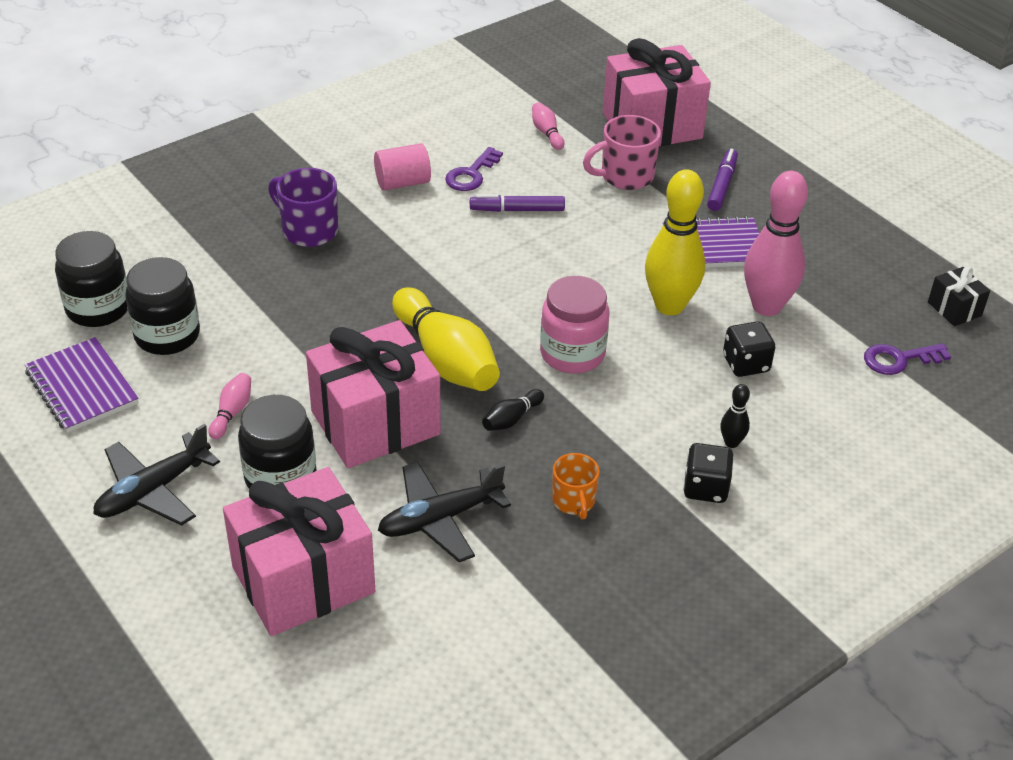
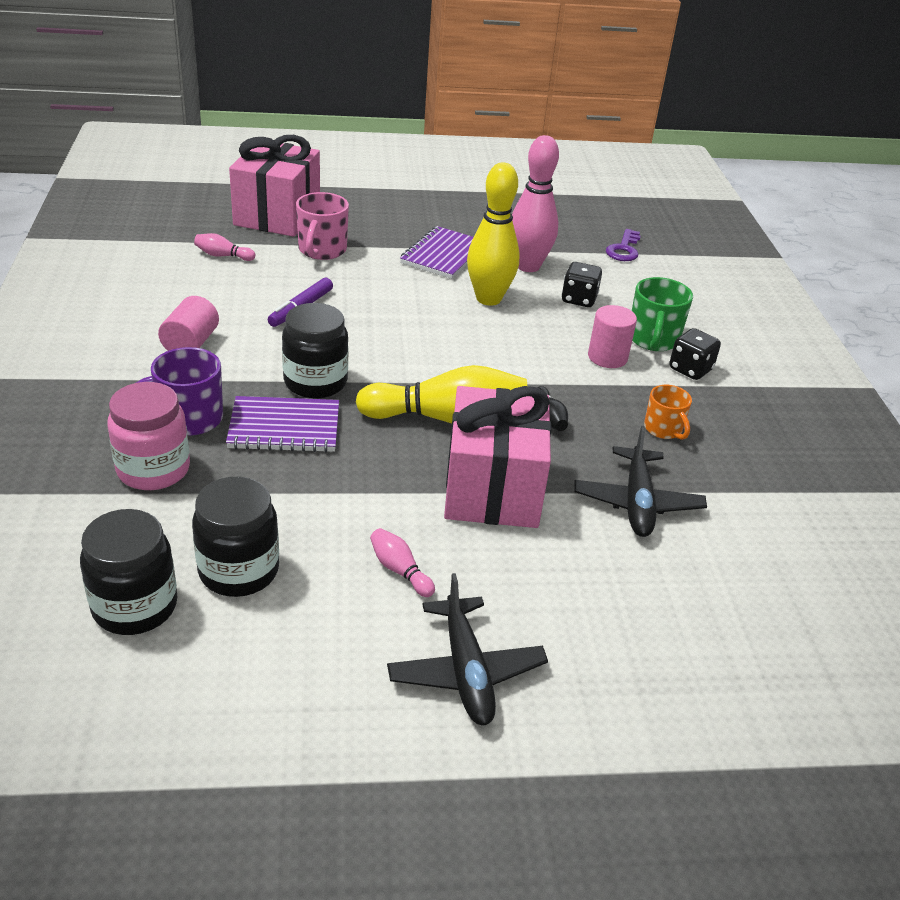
camera: 60 degrees left, 5 degrees down
(82, 387) = (254, 669): purple notebook -> purple notebook (284, 427)
(280, 477) = (516, 574): black jar -> black jar (315, 382)
(303, 580) = (659, 612): pink gift -> none
(471, 174) = (227, 308): purple key -> none
(572, 354) = (500, 359): pink jar -> pink jar (153, 470)
(574, 501) = (663, 429): orange mug -> orange mug turned 45 degrees clockwise
(658, 421) = (607, 357): none -> pink cylinder
(722, 185) = (381, 223): purple marker -> none
(731, 442) = (653, 339): black bowling pin -> green mug
(954, 309) = (594, 212): black gift -> none

